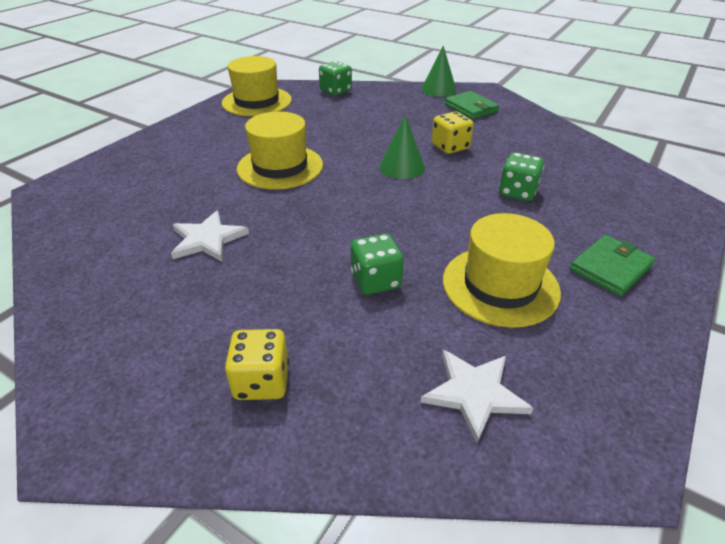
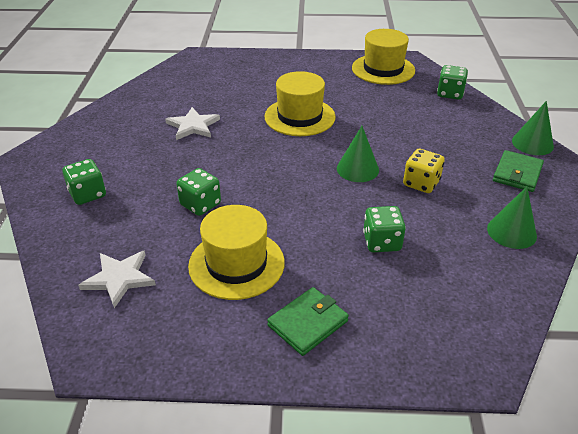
camera: 60 degrees right, 0 degrees up
(261, 381) = (88, 194): yellow dice -> green dice
(539, 136) = (511, 232): none -> green cone
(610, 268) = (307, 323): green wallet -> green wallet turned 60 degrees counterclockwise

